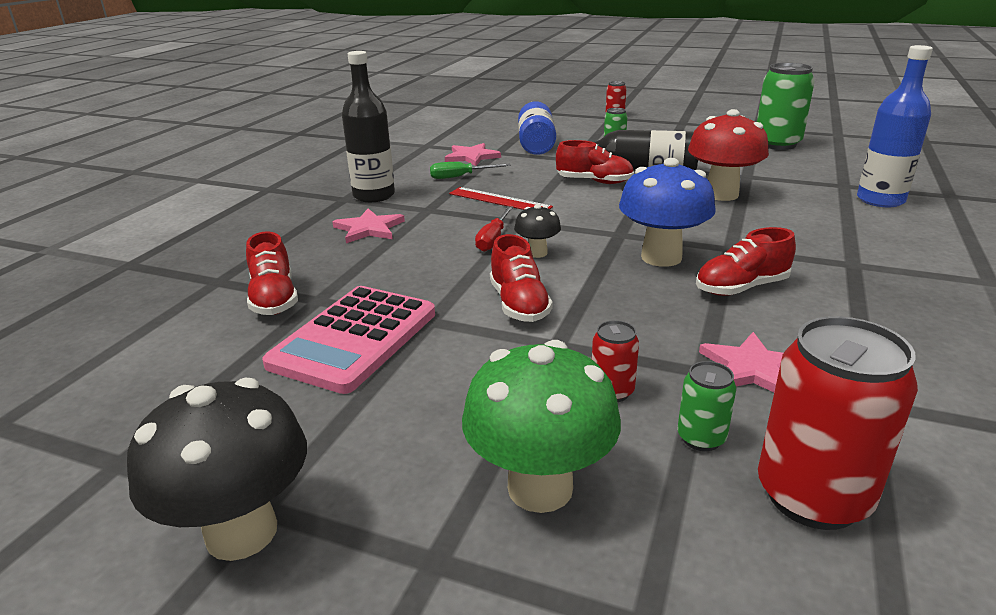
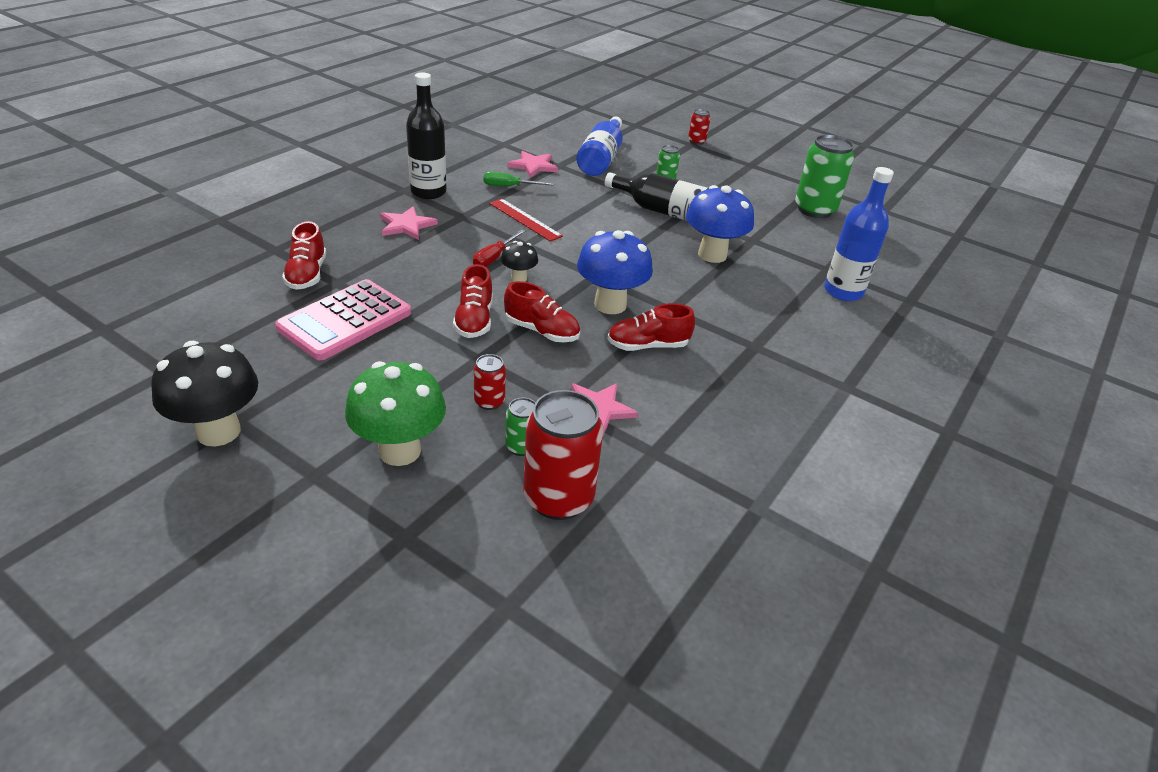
camera: 10 degrees right, 10 degrees up
(594, 182) = (617, 217): red shoe -> red shoe (541, 331)
(721, 194) = (712, 255): red mushroom -> blue mushroom

